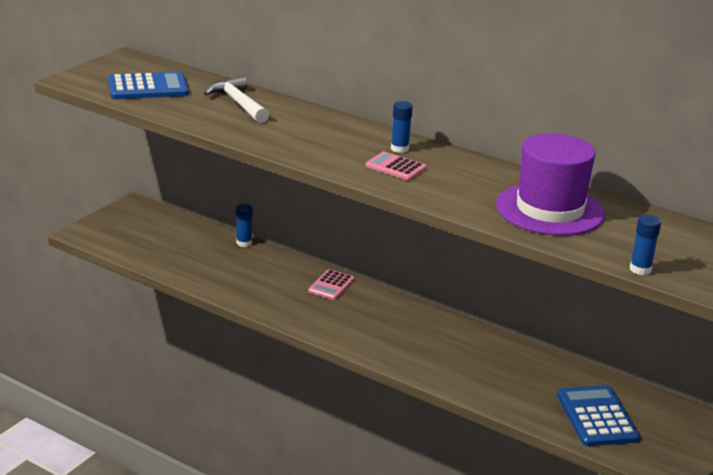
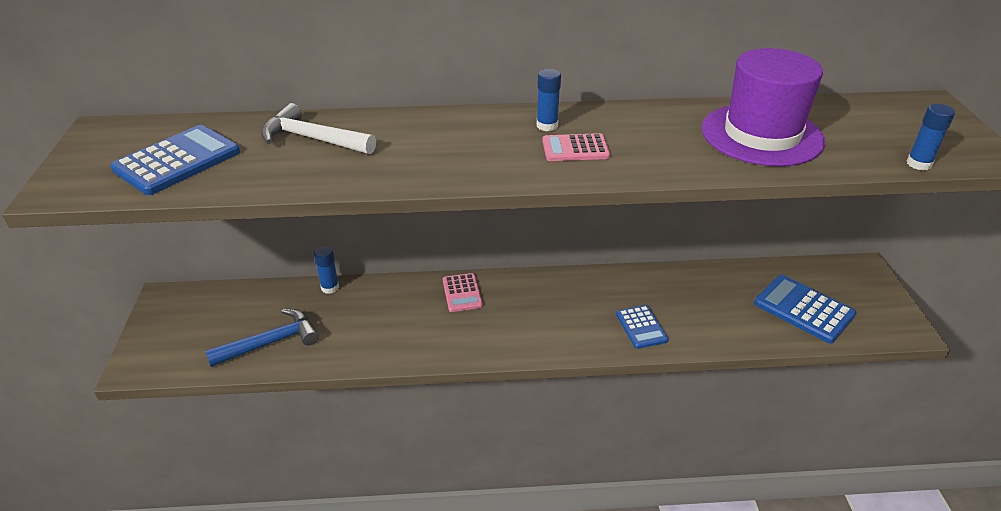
camera: 35 degrees left, 10 degrees up
(171, 256) = (271, 342): none -> blue hammer
(438, 364) = (641, 327): none -> blue calculator

